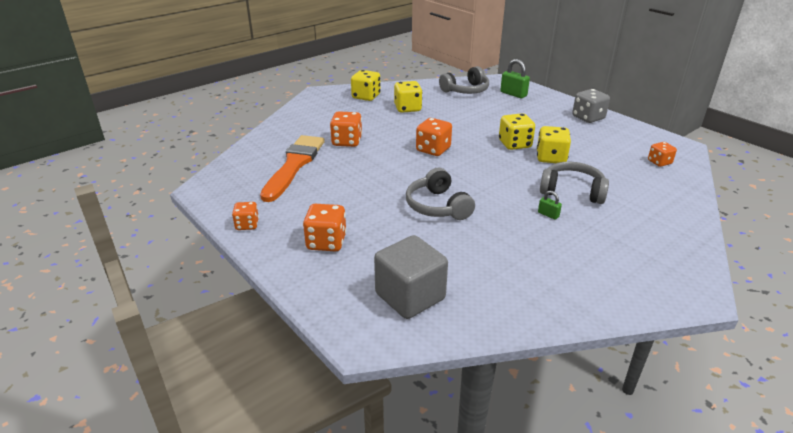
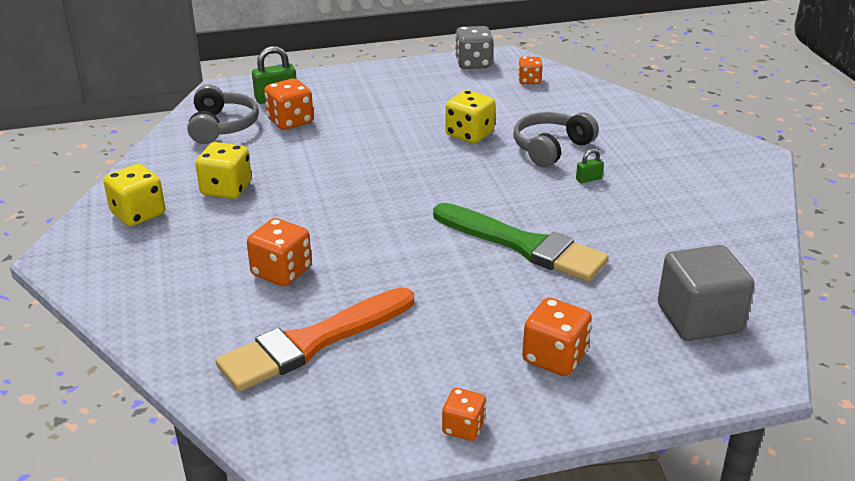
camera: 65 degrees left, 0 degrees up
(294, 165) = (312, 342): orange brush -> orange brush turned 75 degrees counterclockwise
(433, 150) = (376, 206): orange dice -> orange dice (290, 121)
(437, 206) = (523, 245): grey headphones -> green brush
(514, 144) = (416, 144): yellow dice -> none
(588, 118) = (394, 78): grey dice -> grey dice (473, 64)

